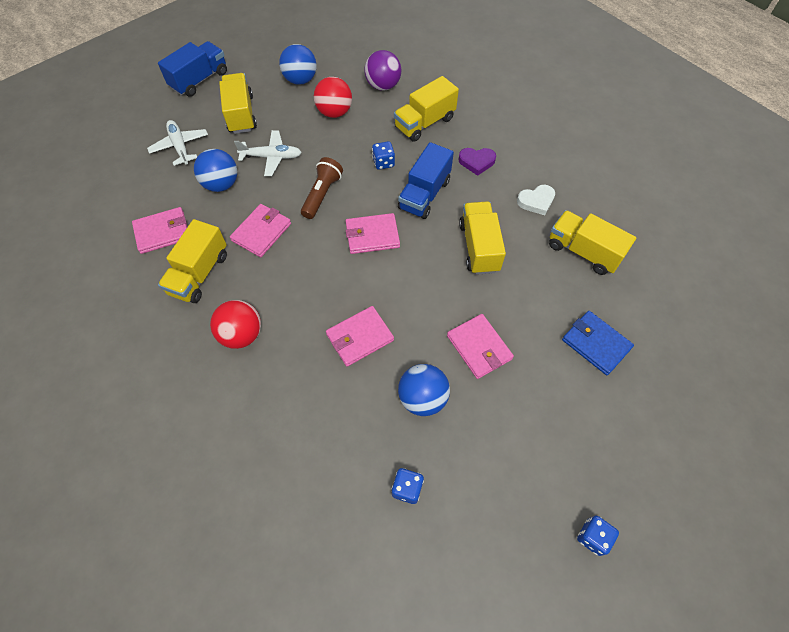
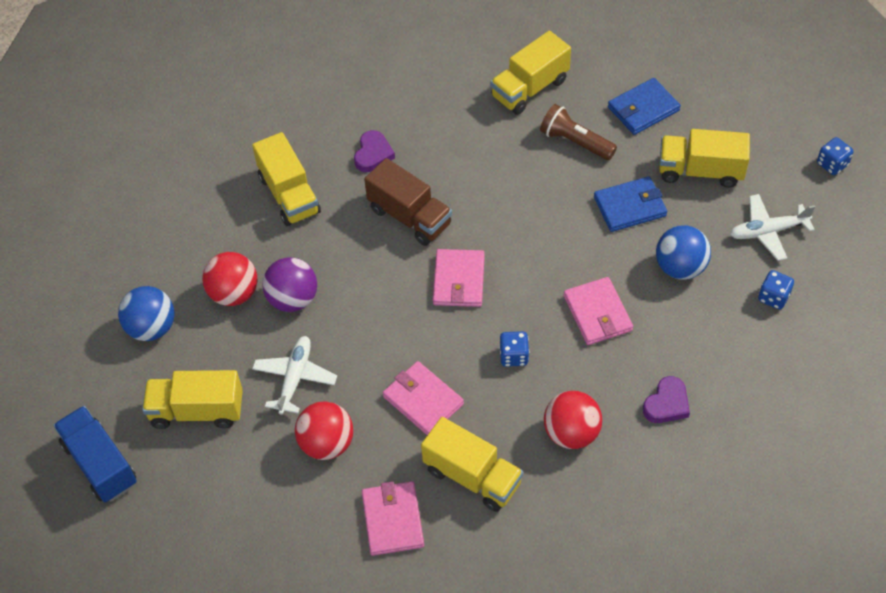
camera: 75 degrees left, 5 degrees down
(180, 146) = (236, 495): white plane -> white plane (767, 231)
(221, 184) = (327, 443): blue ball -> red ball
(276, 404) = (667, 404): none -> purple heart
(322, 194) = (379, 326): brown flashlight -> brown flashlight (575, 142)
(383, 86) = (202, 229): purple ball -> purple ball (293, 299)
(383, 163) = (345, 251): blue dice -> blue dice (514, 356)
(424, 194) = (409, 217): blue truck -> brown truck
(479, 247) = (501, 179): yellow truck -> yellow truck (700, 171)
(479, 347) = (630, 206): pink wallet -> blue wallet
(536, 201) = (450, 111): white heart -> none

